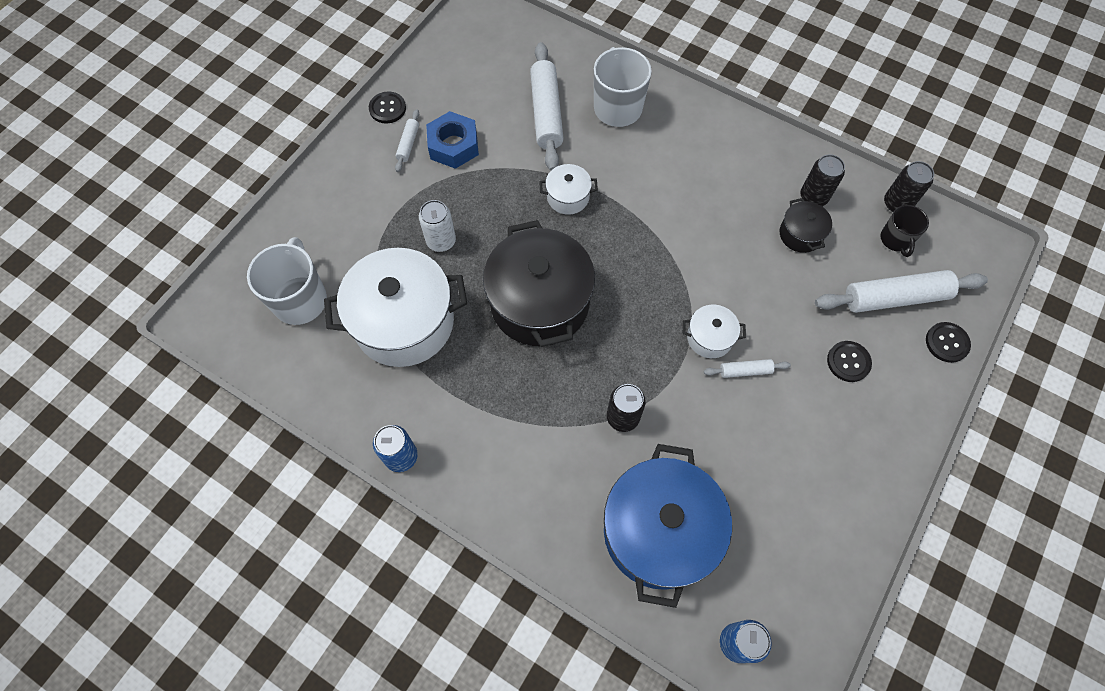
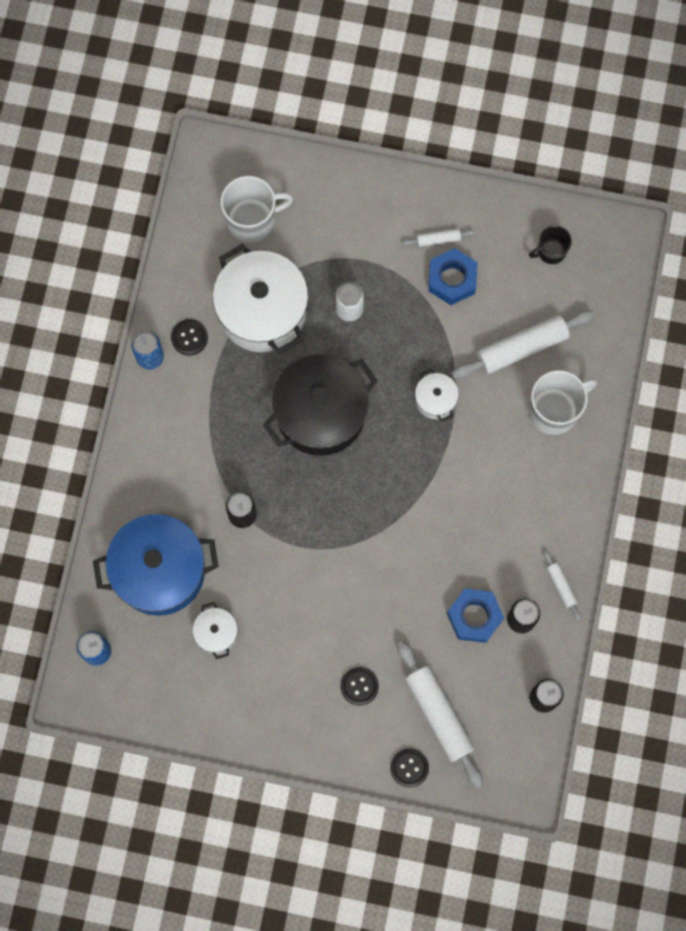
camera: 70 degrees right, 10 degrees up
(387, 108) = (470, 204): black button -> black button (189, 337)
(709, 338) = (339, 564): white pot -> white pot (216, 633)
(745, 371) = (319, 602): white rolling pin -> white rolling pin (561, 586)
(800, 234) = (474, 617): black pot -> blue nut
(895, 240) = (501, 704): black mug -> black mug (551, 251)

